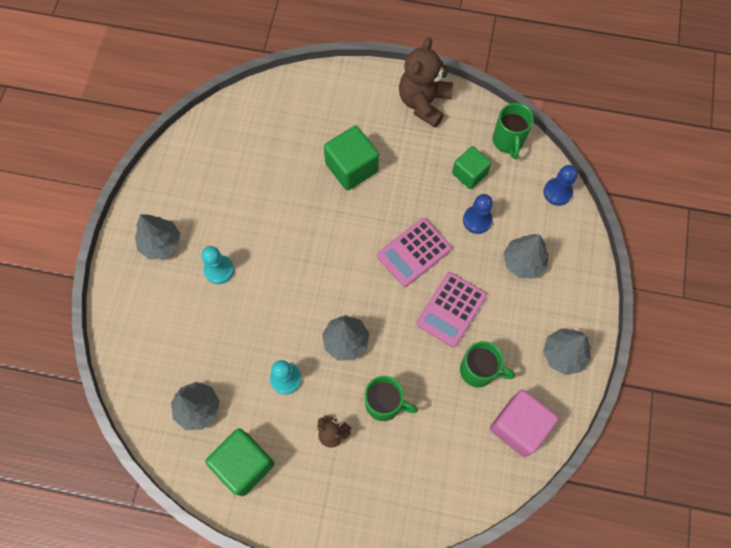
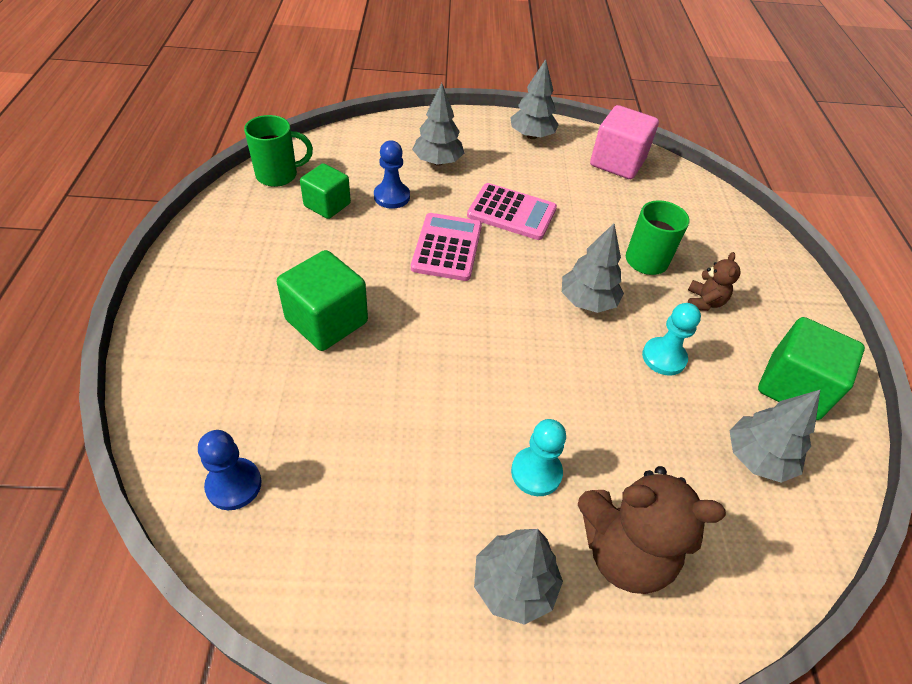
camera: 105 degrees left, 20 degrees down
(414, 252) = (447, 247): pink calculator -> pink calculator turned 120 degrees counterclockwise
(423, 103) = (213, 252): brown teddy bear -> brown teddy bear (624, 551)
(479, 370) = (573, 190): green mug -> none
(557, 192) = (346, 139): blue pawn -> blue pawn (234, 485)

